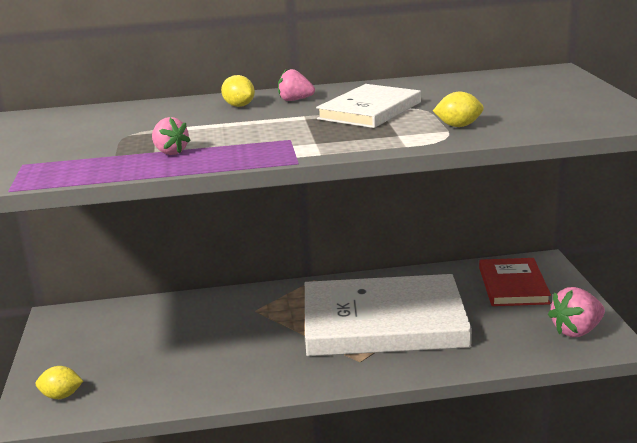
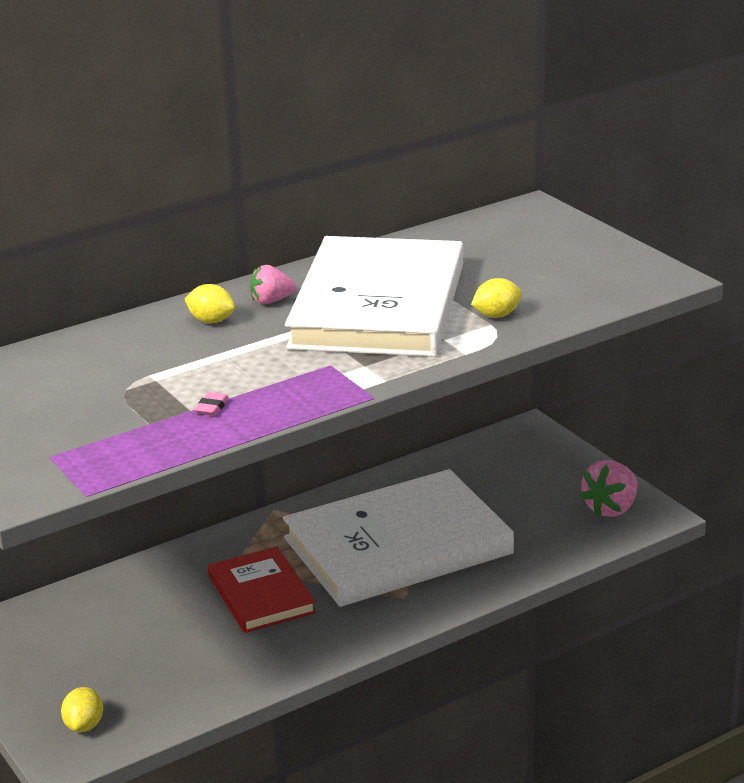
camera: 25 degrees left, 5 degrees up
(61, 396) = (84, 725): yellow lemon -> yellow lemon turned 60 degrees counterclockwise
(170, 152) = (212, 407): pink strawberry -> pink eraser
(369, 110) = (378, 306): white book -> white book, size x1.86
(513, 285) = (513, 467): red book -> red book (261, 594)

